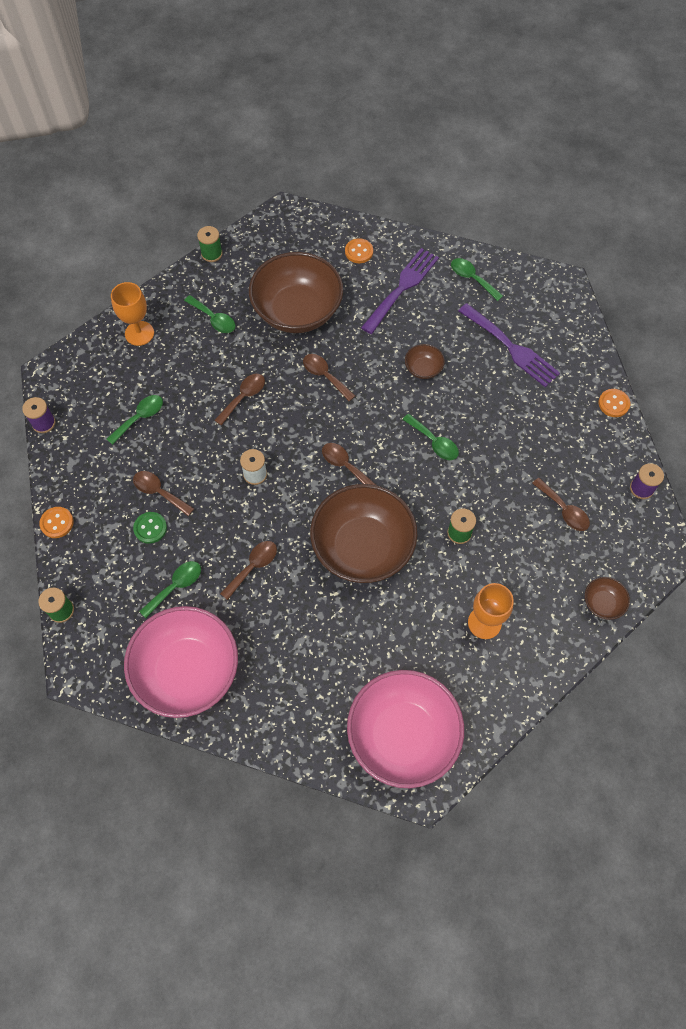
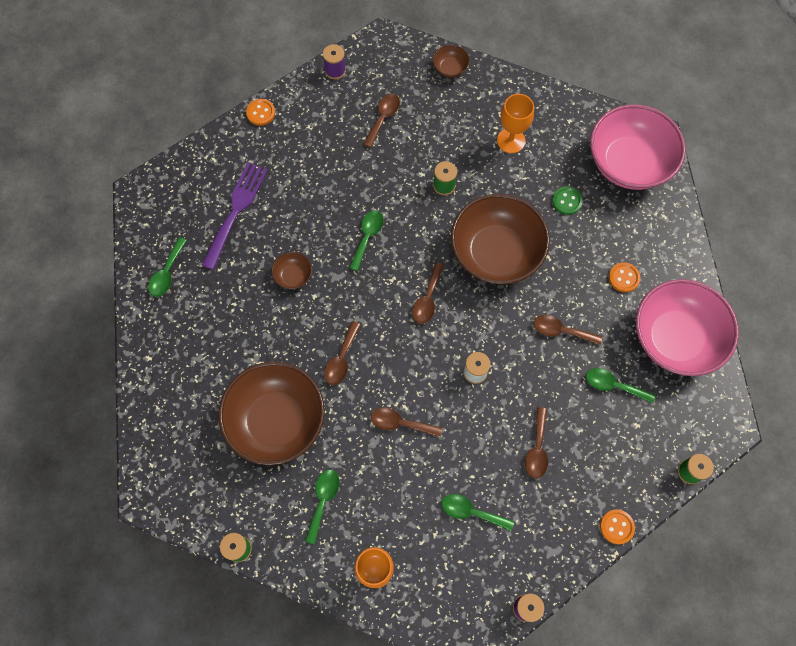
camera: 115 degrees left, 5 degrees up
(150, 528) = (575, 437): green button -> green button (567, 201)
(359, 252) = (175, 394): orange button -> orange button (624, 278)
(402, 288) = (205, 332): purple fork -> none

